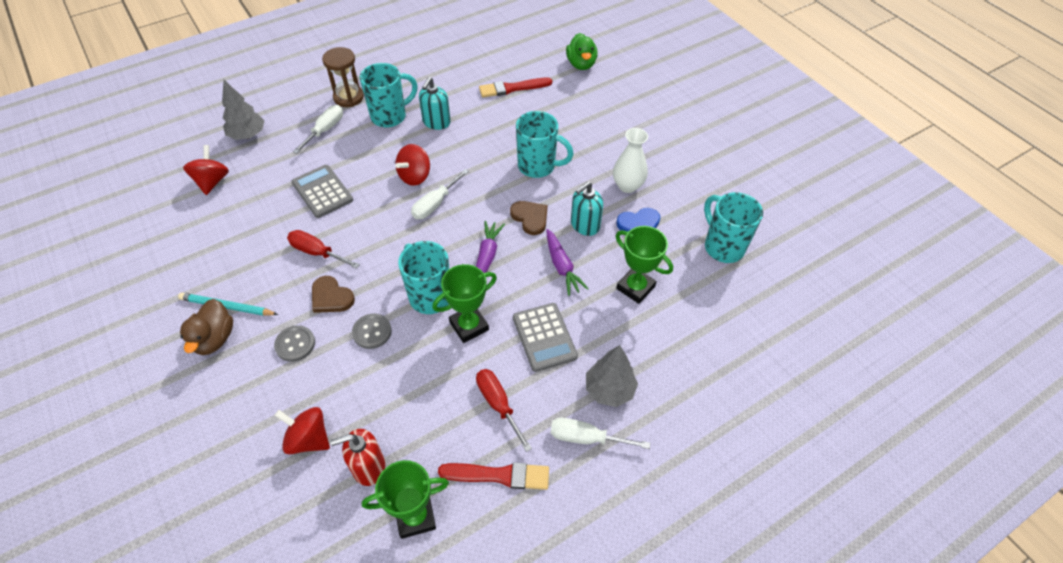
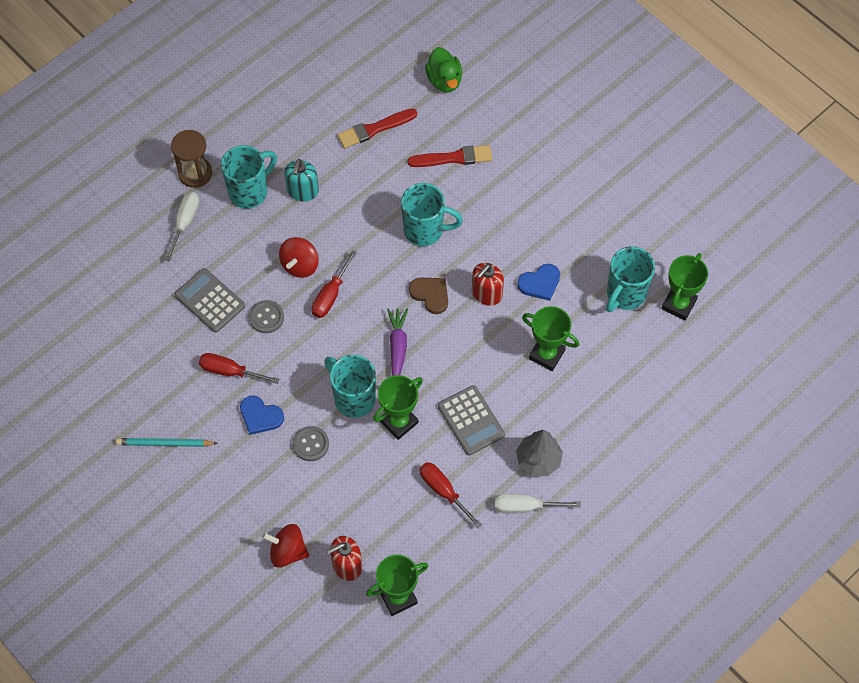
camera: 10 degrees left, 10 degrees up
(212, 181) = (90, 309): red spinning top -> none
(214, 339) = (166, 477): brown duck -> none
(248, 135) = (103, 244): grey tree -> none
(295, 344) = (244, 469): grey button -> grey button (266, 317)
(331, 297) = (260, 416): brown heart -> blue heart
(435, 204) = (330, 295): white screwdriver -> red screwdriver
(499, 475) = (458, 552): red brush -> red brush (454, 158)
(562, 266) = (473, 344): purple carrot -> none
(585, 225) = (486, 293): turquoise soap dispenser -> red soap dispenser
(627, 186) = (522, 238): white vase -> none
(723, 247) = (625, 294): turquoise mug -> turquoise mug turned 105 degrees counterclockwise
(777, 264) = (678, 304): none -> green trophy

